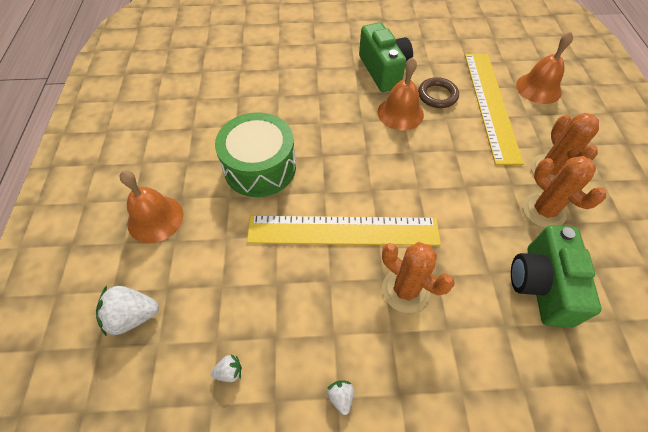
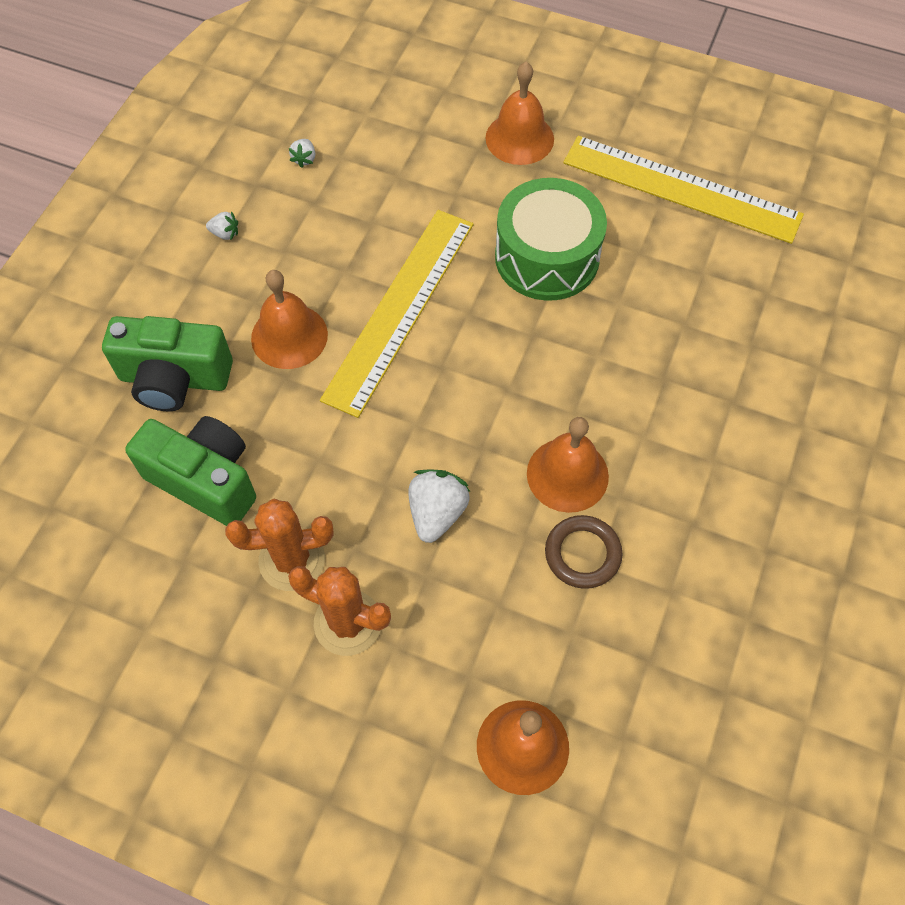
camera: 115 degrees right, 5 degrees up
(133, 316) = (407, 101): white strawberry -> white strawberry (437, 513)
(383, 71) = (681, 500): green camera -> green camera (174, 379)
(405, 290) = (289, 336): orange cactus -> orange bell
(490, 104) = (522, 628): yellow ruler -> yellow ruler (681, 188)

